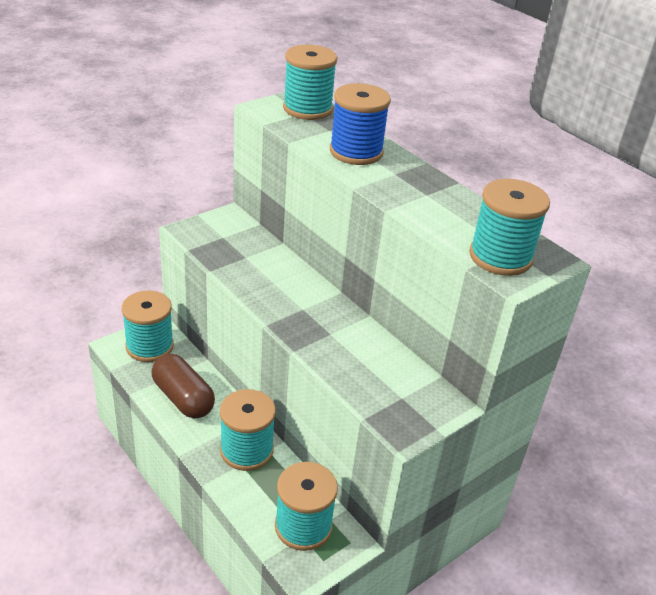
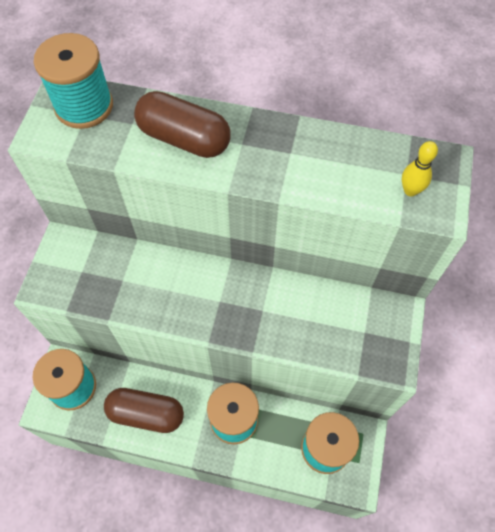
camera: 35 degrees left, 25 degrees up
(356, 152) = (184, 139): blue spool -> brown capsule
(500, 257) = (410, 190): turquoise spool -> yellow bowling pin

